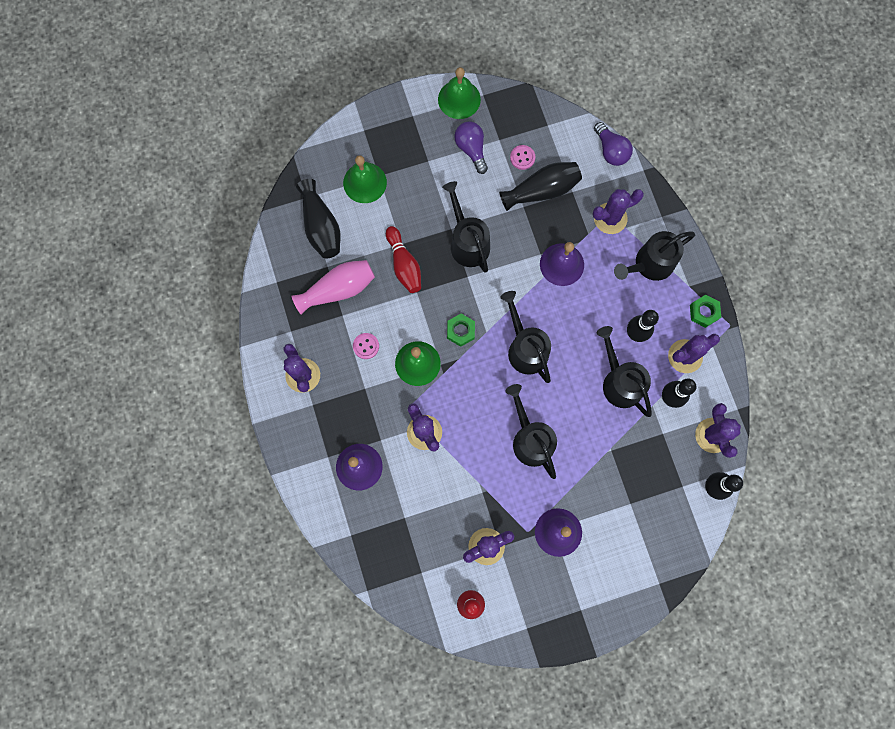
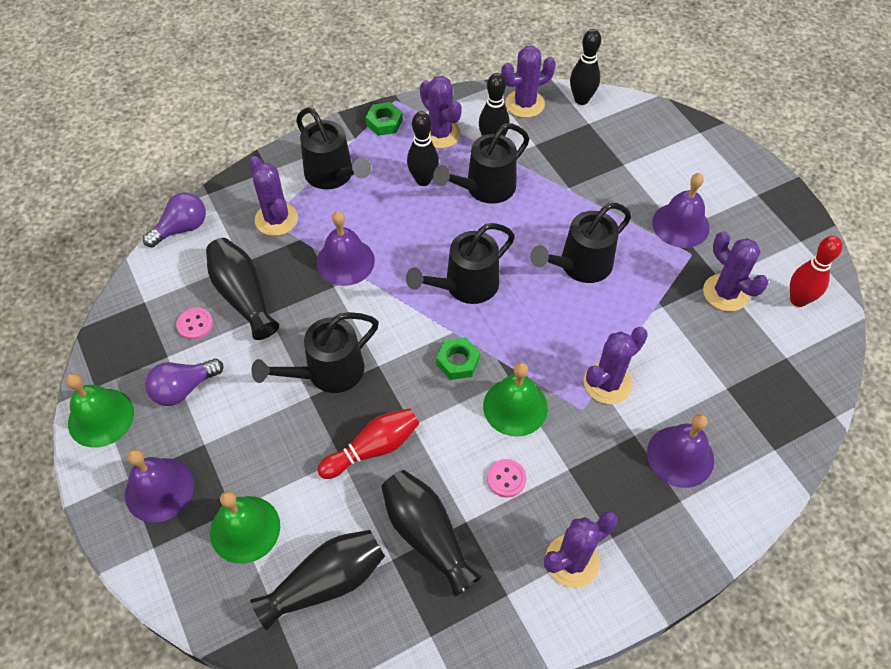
camera: 100 degrees left, 20 degrees down
(338, 289) = (427, 535): pink vase -> black vase
(401, 134) = (159, 489): none -> purple bell

